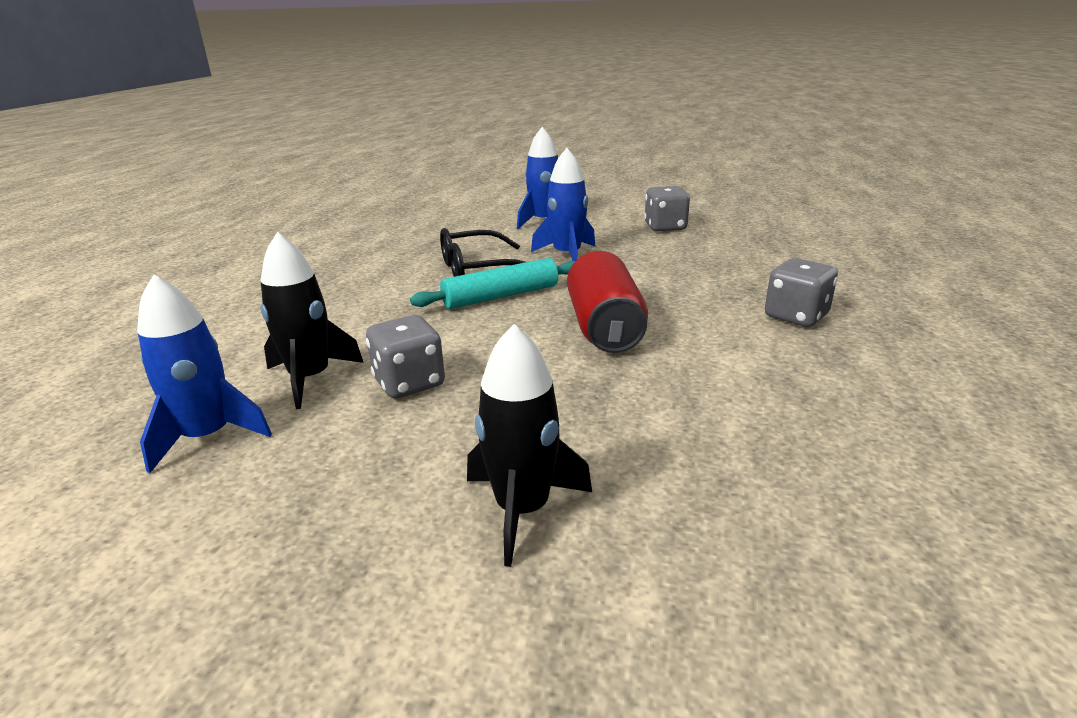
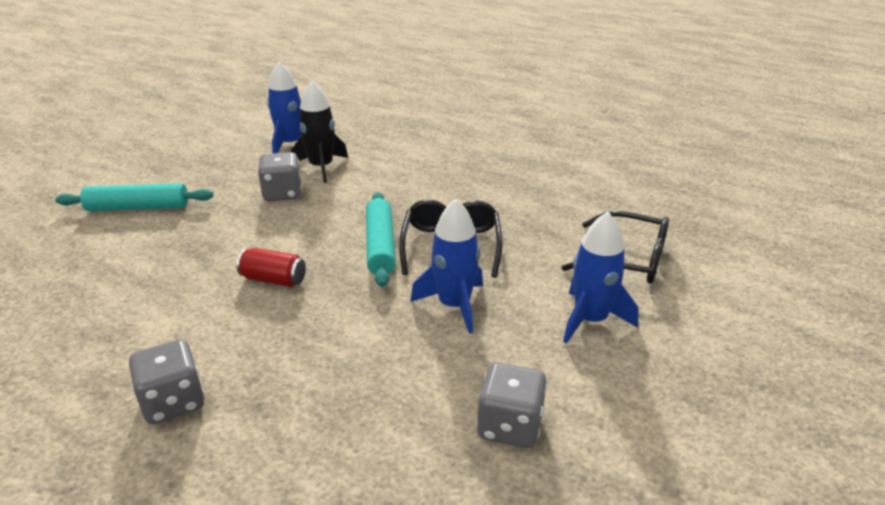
camera: 110 degrees right, 5 degrees up
(458, 219) = (628, 259): none -> black glasses
(523, 509) = (138, 207): black rocket -> turquoise rolling pin
(604, 328) = (273, 280): red can -> red can, size x0.58

